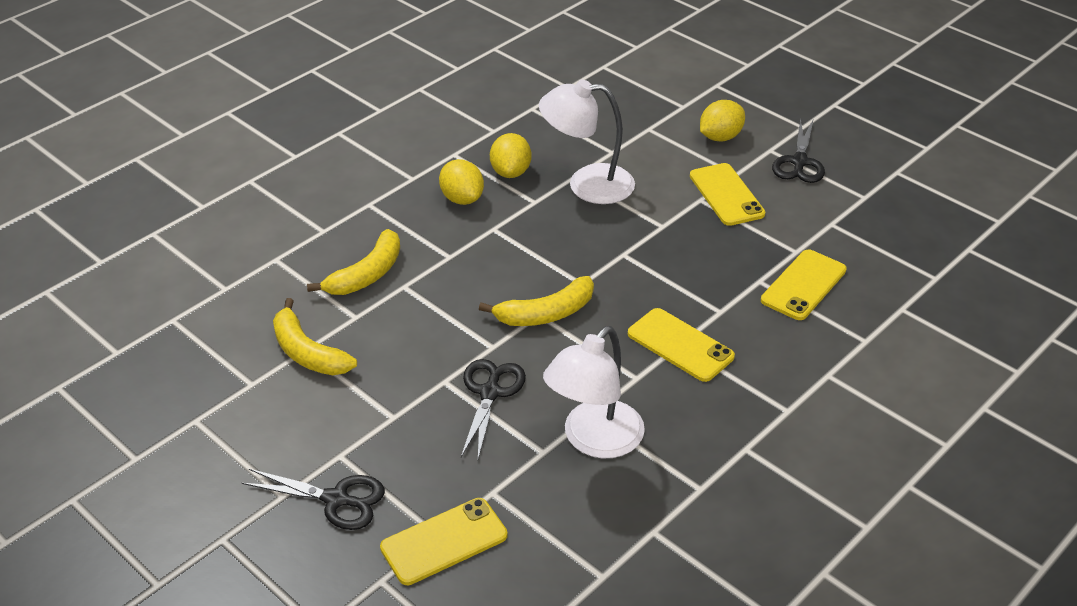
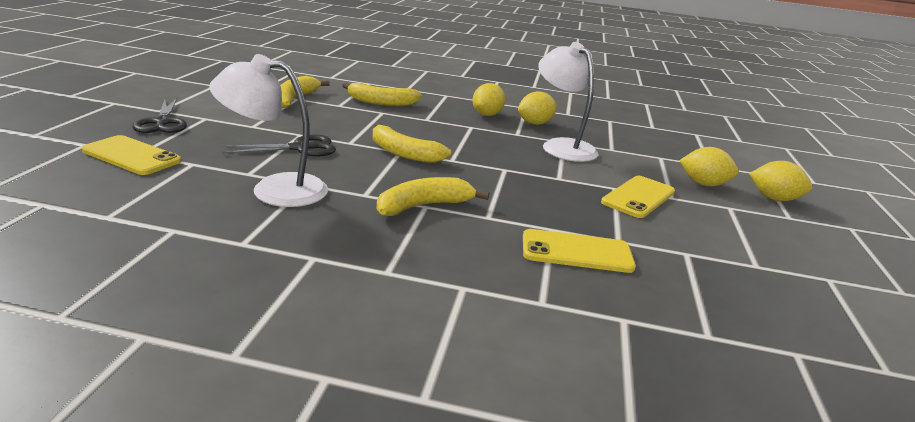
camera: 55 degrees right, 15 degrees down
(680, 345) = (424, 206): yellow phone -> yellow banana
(767, 112) = (774, 199): none -> yellow lemon
(799, 162) = (740, 223): black scissors -> none

